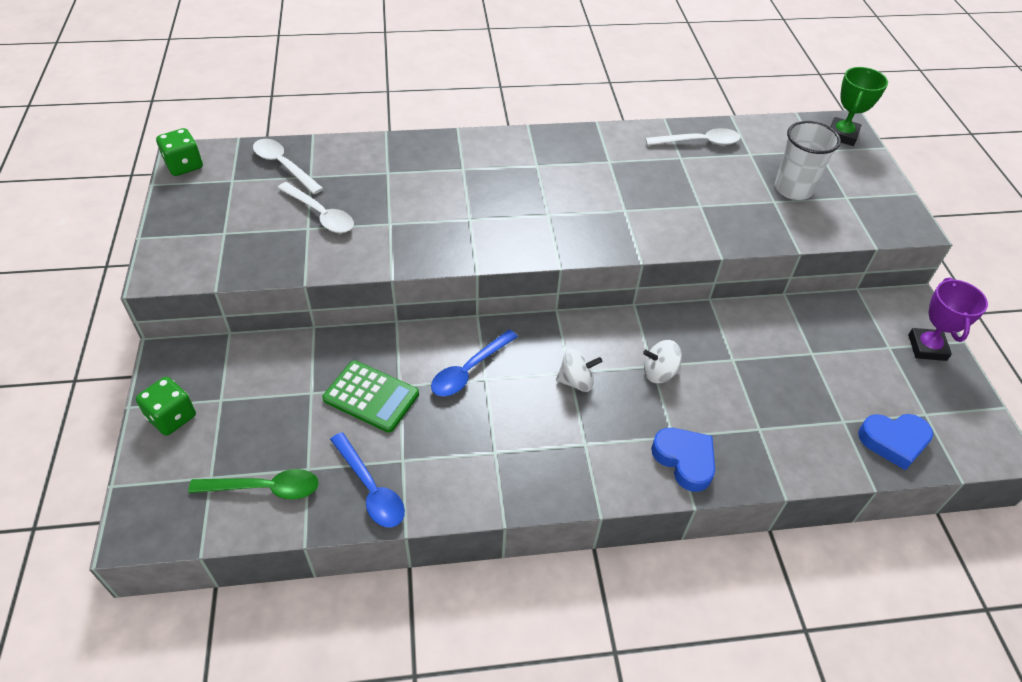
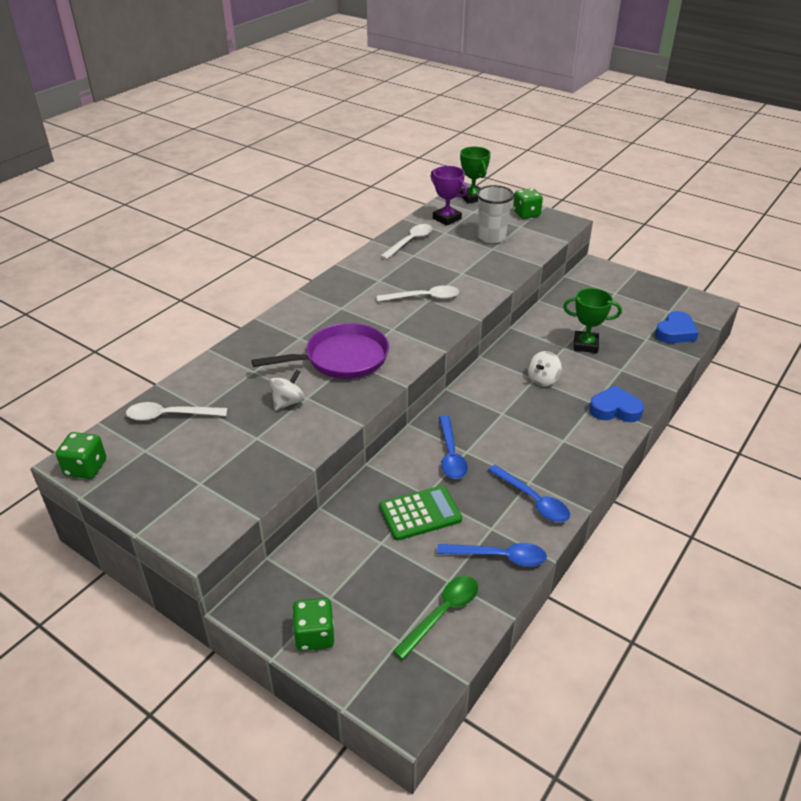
camera: 45 degrees left, 10 degrees down
(320, 214) = (251, 424): white spoon -> white spoon (424, 298)
(466, 210) = (342, 358): none -> purple pan
(472, 470) = (533, 500): none -> blue spoon
(576, 381) = (512, 415): white spinning top -> white spinning top (288, 402)
(761, 374) = (585, 345): none -> green trophy
(877, 188) = (526, 214): none -> green dice
(927, 347) = (628, 282): purple trophy -> purple trophy (447, 218)

